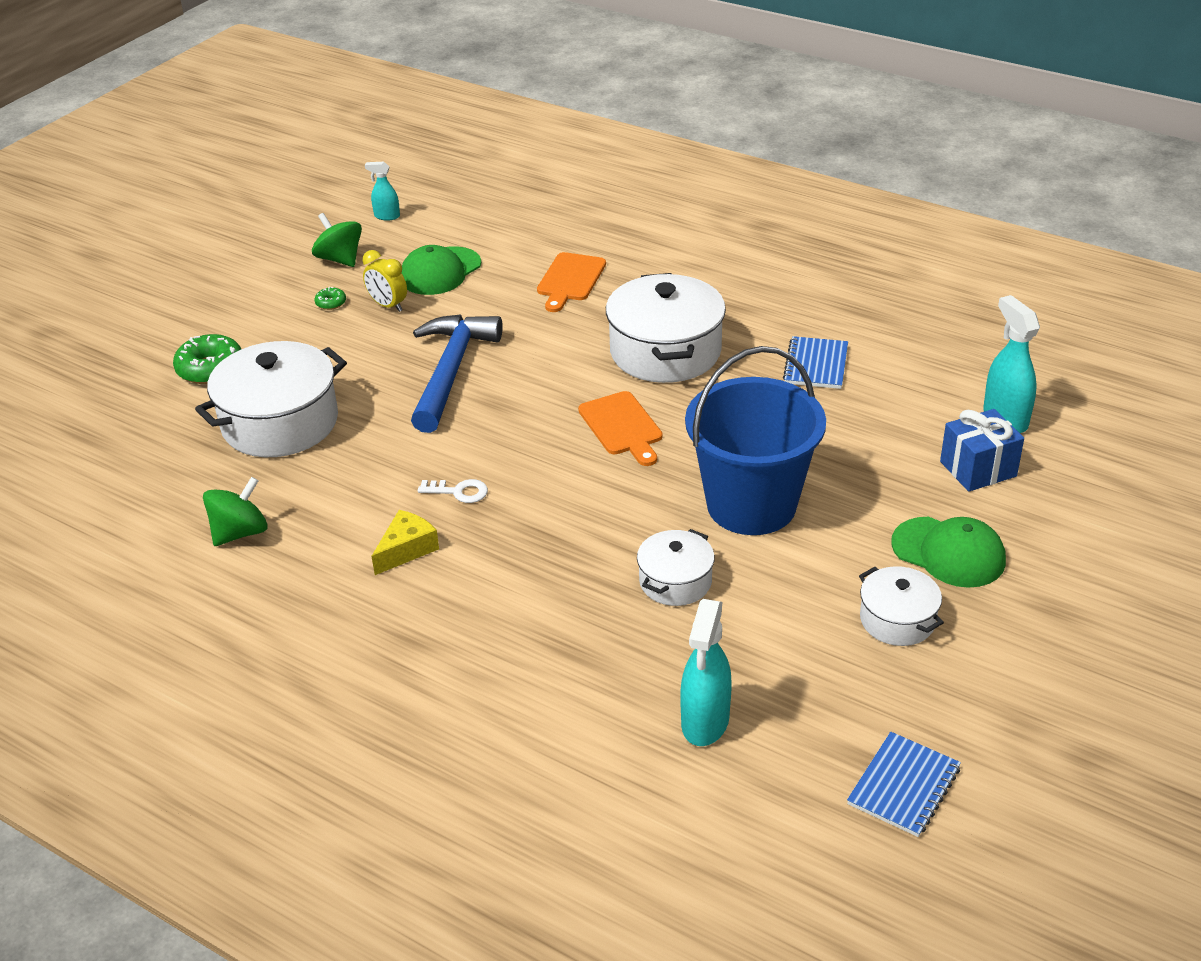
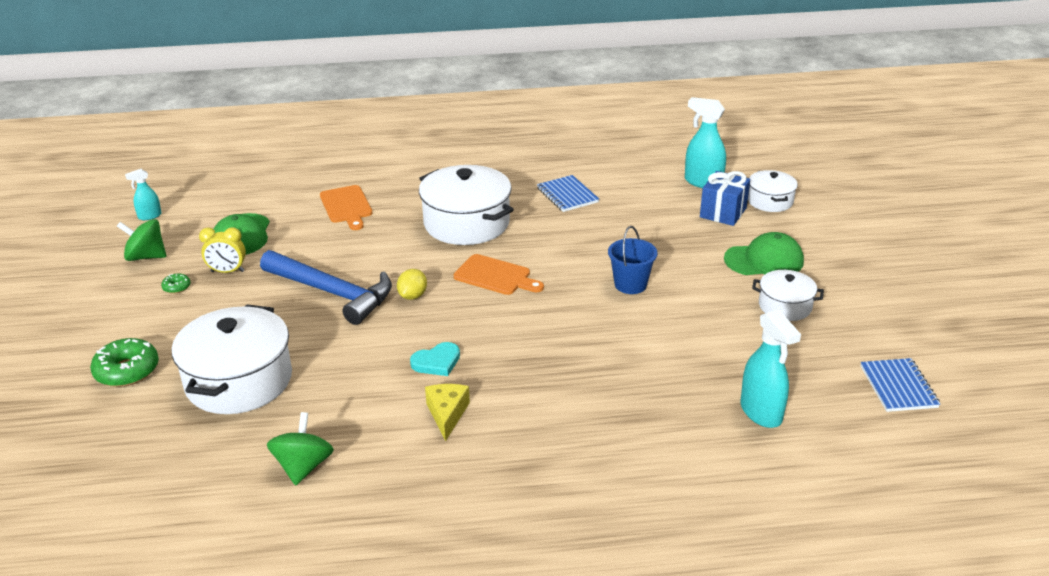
camera: 40 degrees left, 5 degrees down
(451, 371) = (332, 293): blue hammer -> blue hammer turned 150 degrees clockwise
(459, 492) = (437, 362): white key -> turquoise heart
(518, 410) = (413, 296): none -> yellow lemon
(675, 581) = (643, 346): white pot -> white pot (770, 201)
(751, 505) = (630, 284): blue bucket -> blue bucket, size x0.49

